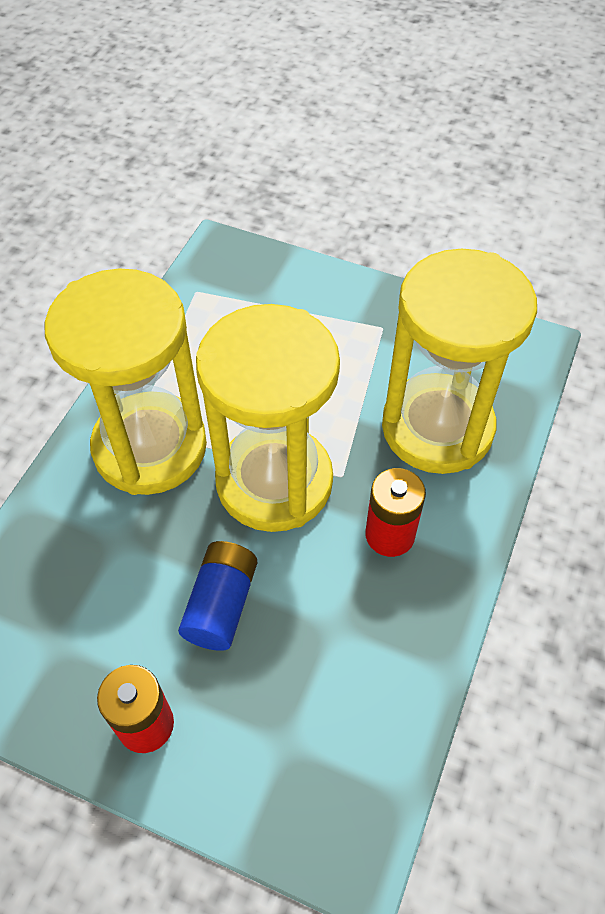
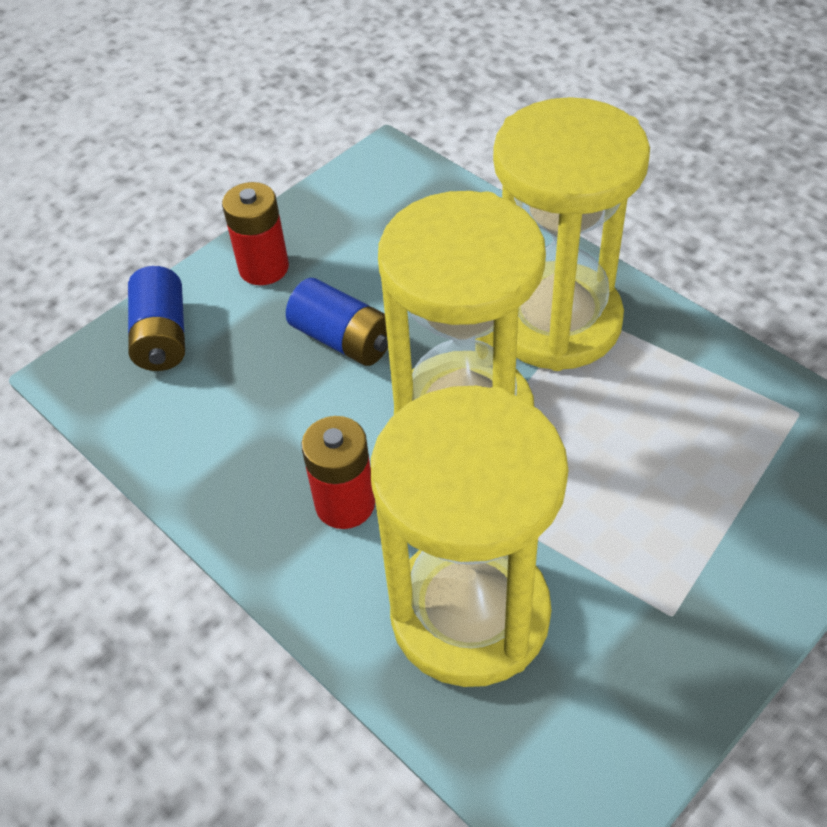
camera: 115 degrees right, 5 degrees down
(273, 785) = (162, 336): none -> blue battery

